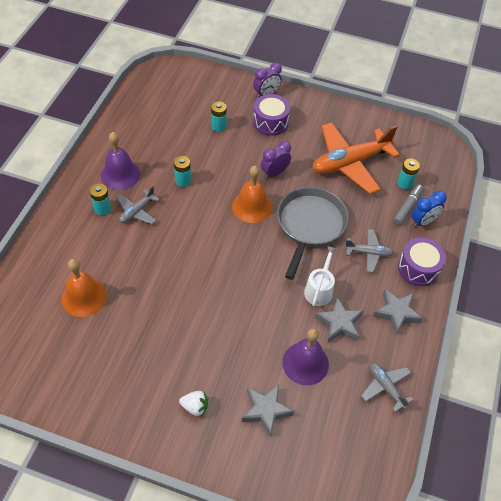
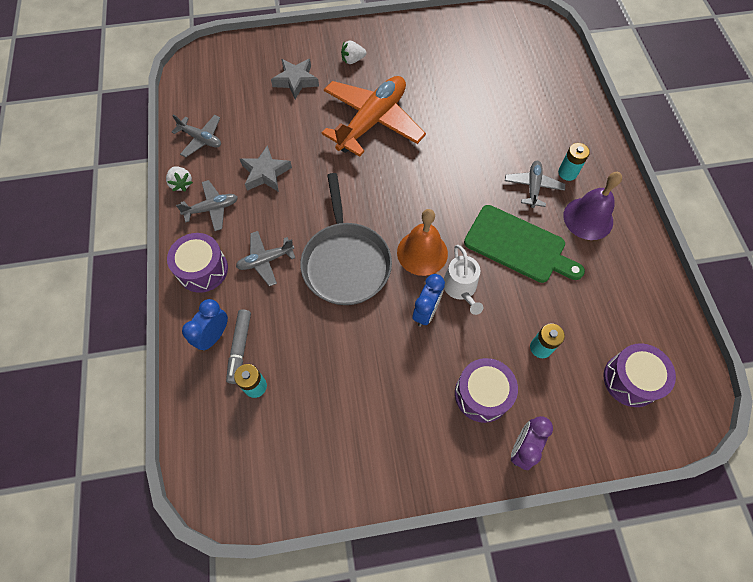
camera: 155 degrees right, 10 degrees up
(84, 297) = (505, 92): orange bell -> none
(182, 93) = (631, 380): none -> purple drum
(183, 181) = (518, 245): turquoise battery -> green cutting board
(274, 173) = (426, 312): purple clock -> blue clock
(305, 363) = (281, 127): purple bell -> none
(319, 289) = (300, 195): white watering can -> white watering can (461, 288)
(350, 163) = (341, 381): orange plane -> orange plane (372, 121)
(396, 313) = (212, 209): grey star -> grey plane
(416, 348) = (181, 184): none -> white strawberry

